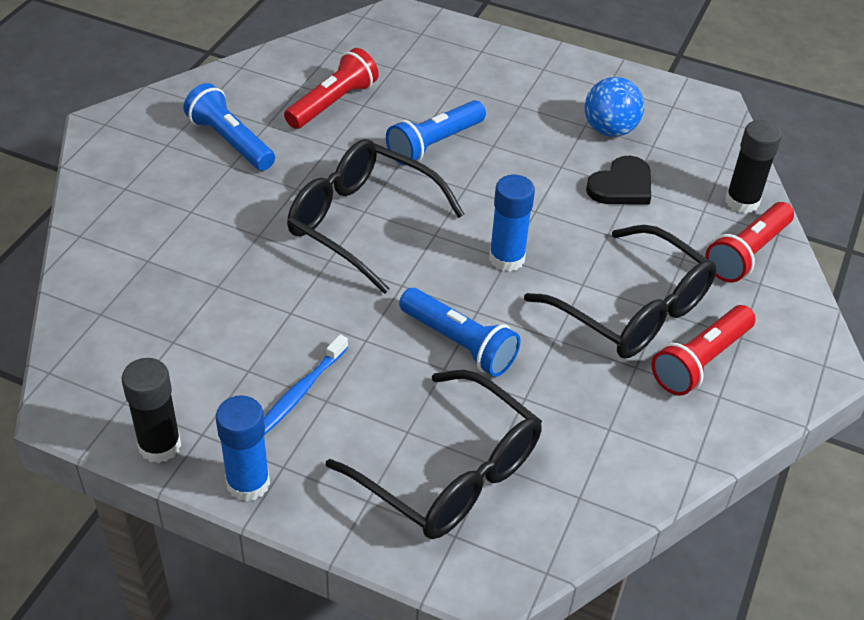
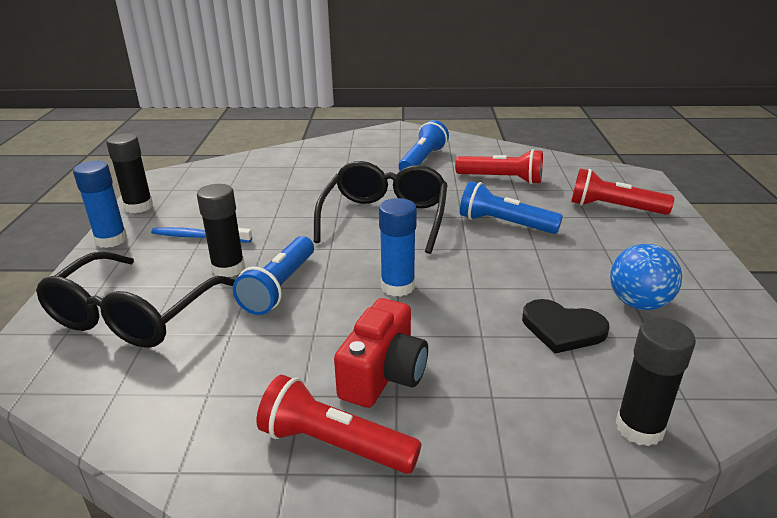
camera: 70 degrees right, 15 degrees down
(395, 378) = (228, 268): none -> black glue stick
(632, 309) = (383, 374): black glasses -> red camera
(747, 253) = (549, 451): red flashlight -> red flashlight (614, 208)

